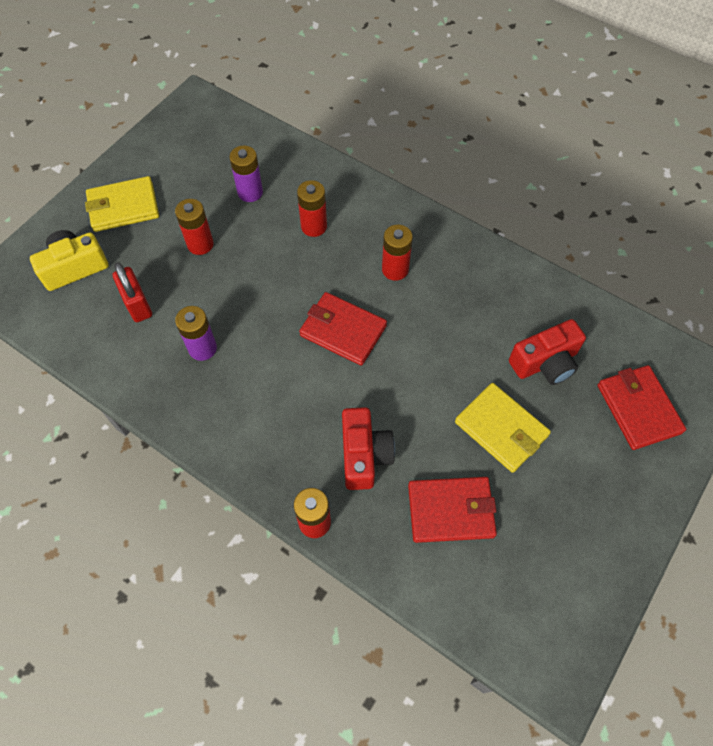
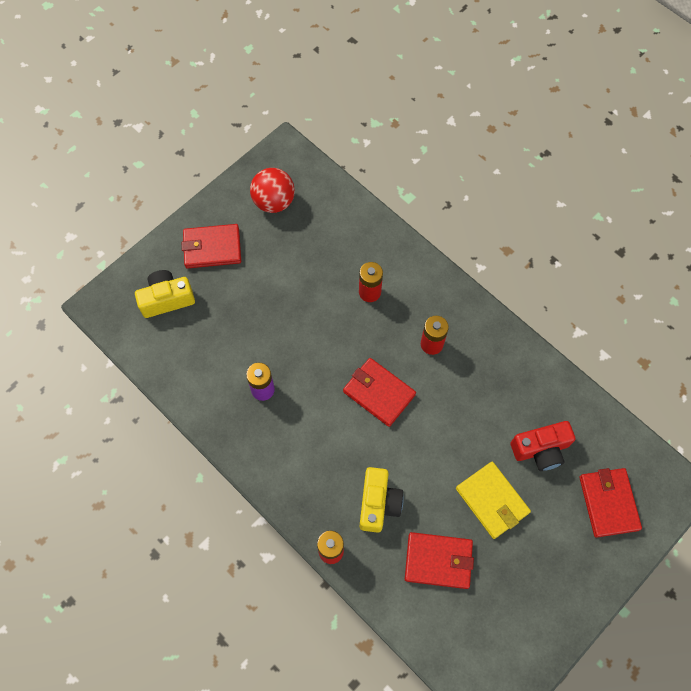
camera: 10 degrees right, 5 degrees up
(123, 207) = (212, 248): yellow wallet -> red wallet
(138, 304) = (215, 341): red padlock -> none
(189, 151) = (274, 202): none -> red ball
(200, 244) = (272, 294): red battery -> none
(250, 192) = (320, 250): purple battery -> none
(364, 455) = (378, 503): red camera -> yellow camera

